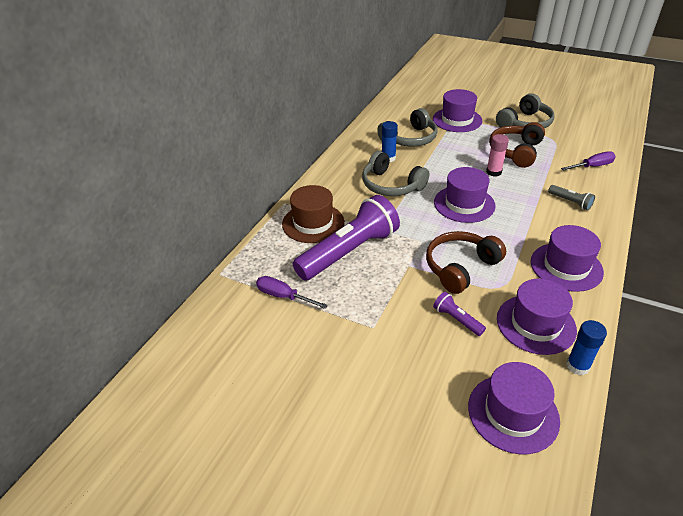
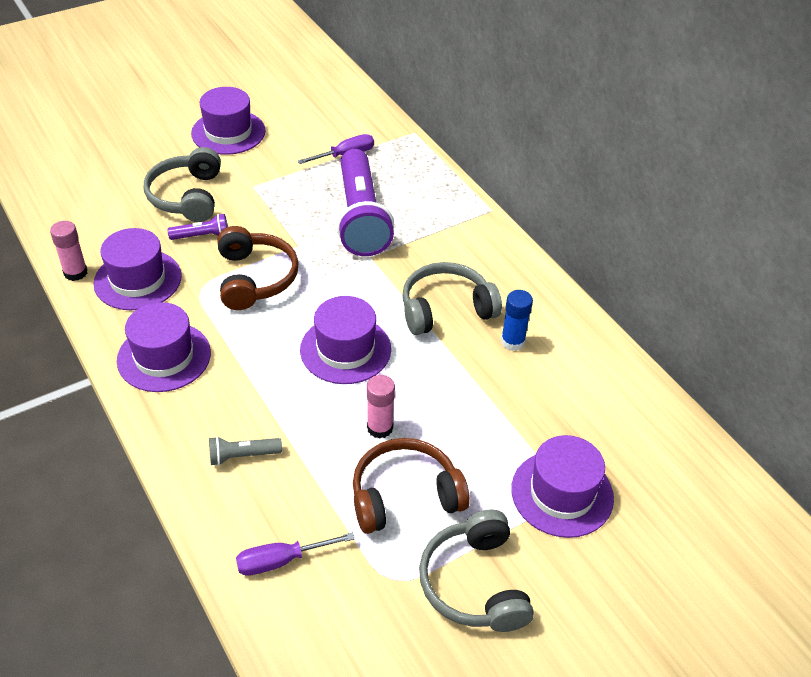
camera: 120 degrees right, 5 degrees up
(313, 223) = (433, 214): brown hat -> none
(410, 139) = (547, 395): grey headphones -> grey headphones (187, 196)
(513, 413) = (94, 211): purple hat -> purple hat (228, 132)
(515, 151) = (405, 495): brown headphones -> brown headphones turned 75 degrees counterclockwise
(577, 366) = (75, 273): blue glue stick -> pink glue stick
(593, 166) = (280, 561): purple screwdriver -> purple screwdriver turned 60 degrees clockwise

